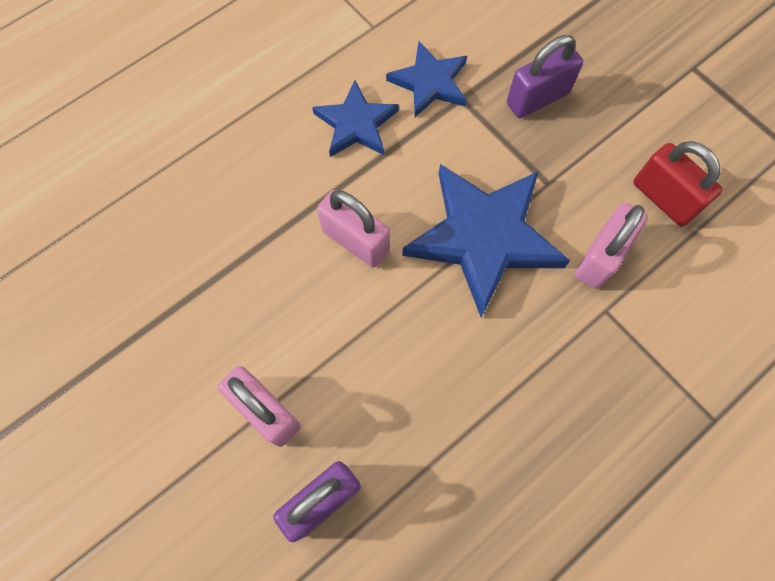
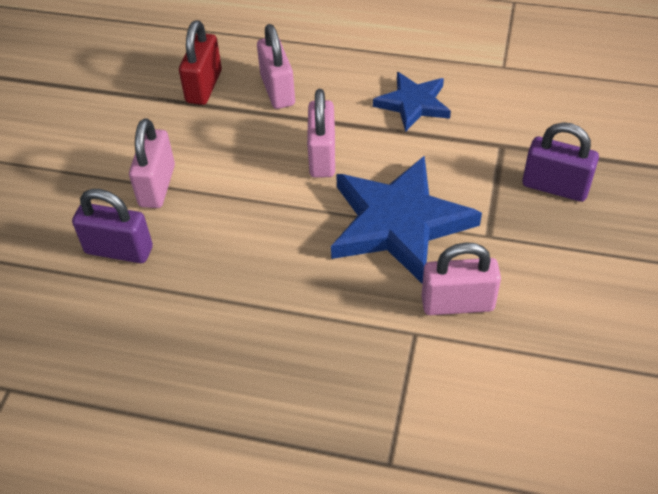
camera: 55 degrees right, 20 degrees down
(235, 218) = (277, 90): none -> pink padlock
(430, 82) = (493, 121): blue star -> none
(663, 198) = (559, 317): red padlock -> red padlock (204, 86)

